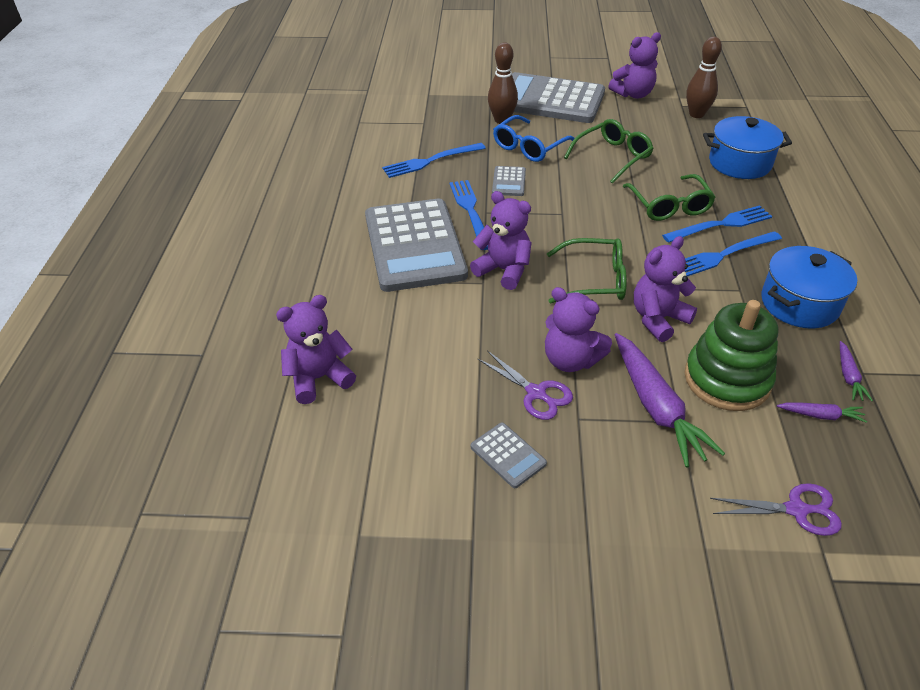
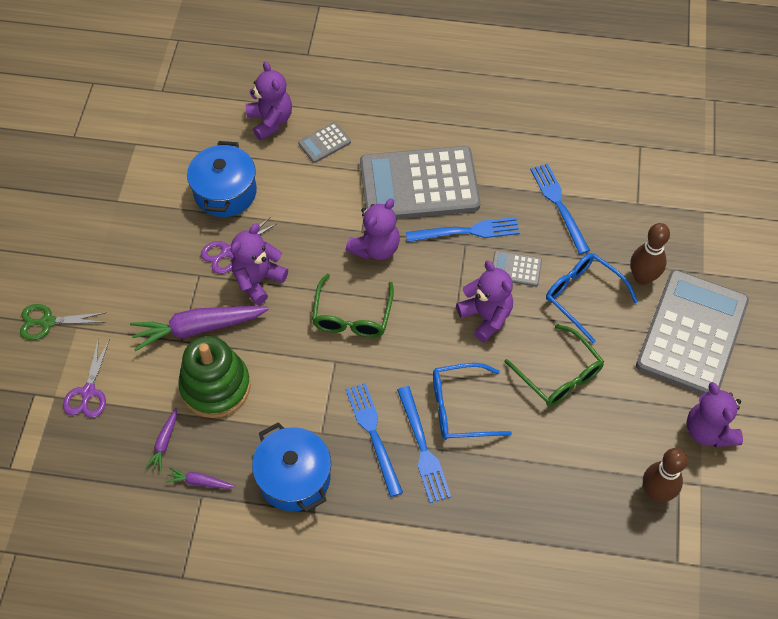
camera: 95 degrees right, 15 degrees up
(508, 455) = (176, 227): grey calculator -> grey calculator (324, 143)
(658, 319) = (294, 354): purple teddy bear -> purple teddy bear (486, 317)
(669, 206) = (460, 408): green glasses -> blue glasses
(711, 589) = (48, 322): none -> green scissors
(740, 163) = (539, 507): blue pot -> blue pot (225, 192)

